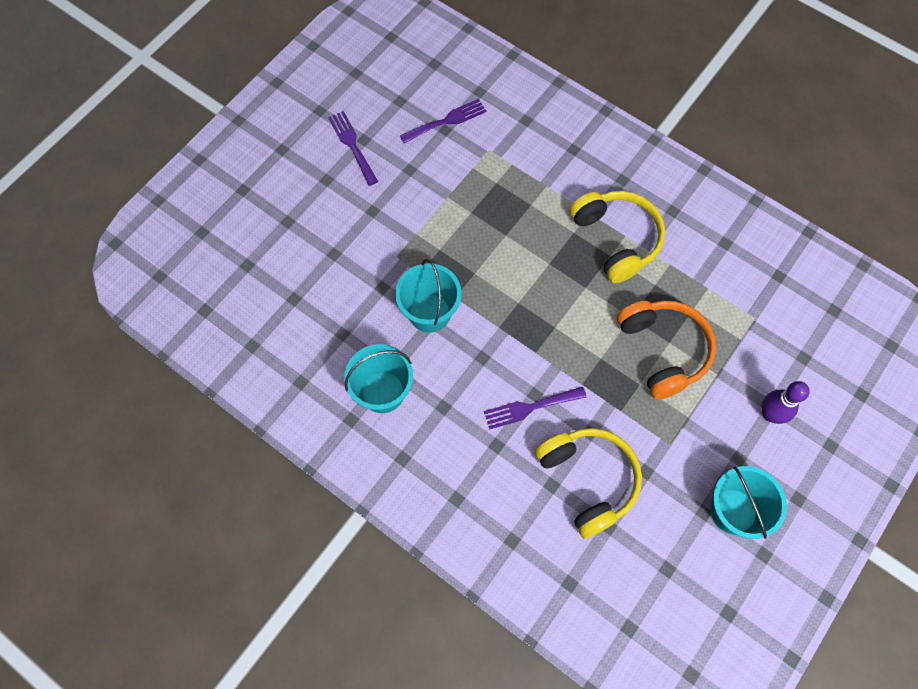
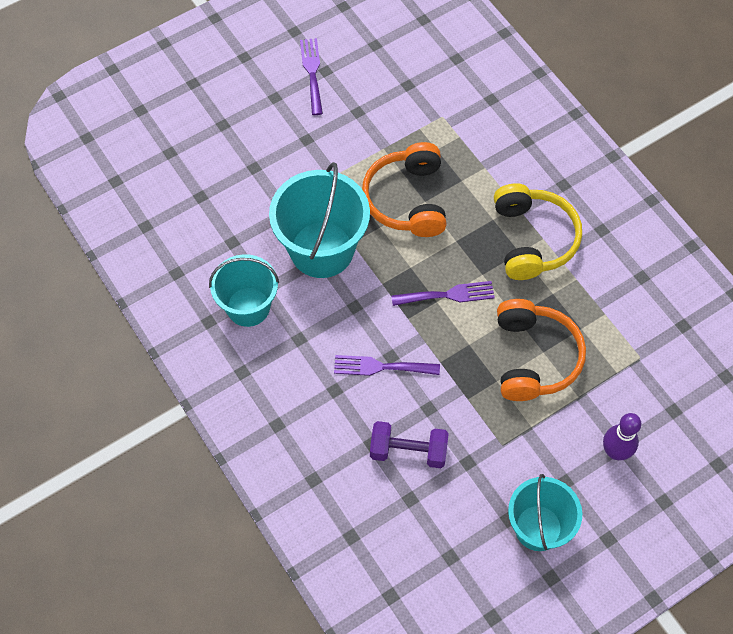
camera: 20 degrees right, 5 degrees down
(429, 313) = (322, 249): turquoise bucket -> turquoise bucket, size x1.50
(447, 121) = (413, 77): purple fork -> purple fork (448, 295)
(489, 238) = (407, 199): none -> orange headphones
(588, 480) = (408, 451): yellow headphones -> purple dumbbell

